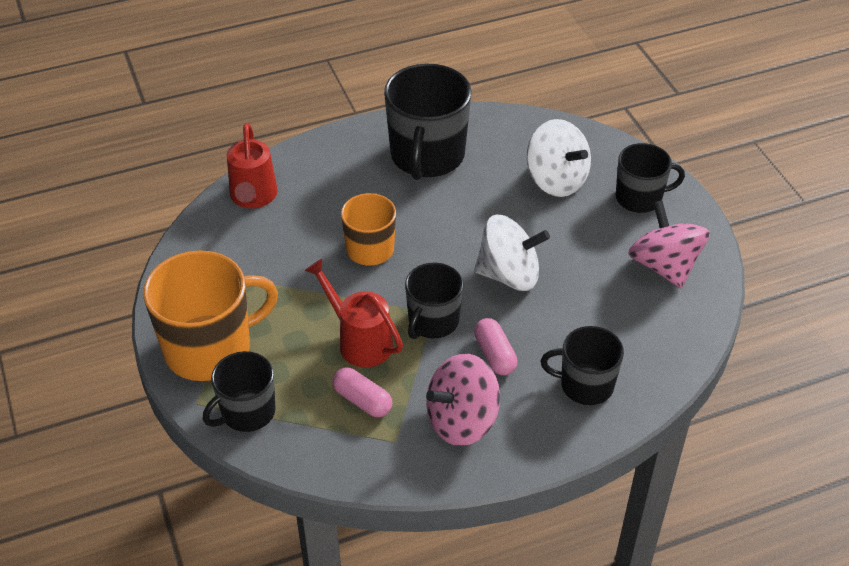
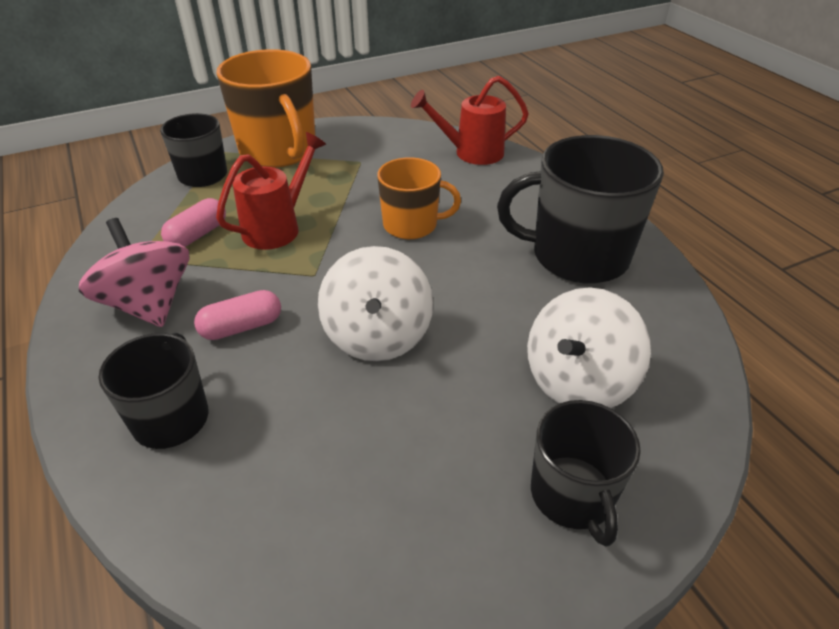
camera: 85 degrees right, 5 degrees down
(432, 322) = (300, 275): black mug -> none
(664, 266) = (409, 530): pink spinning top -> none

